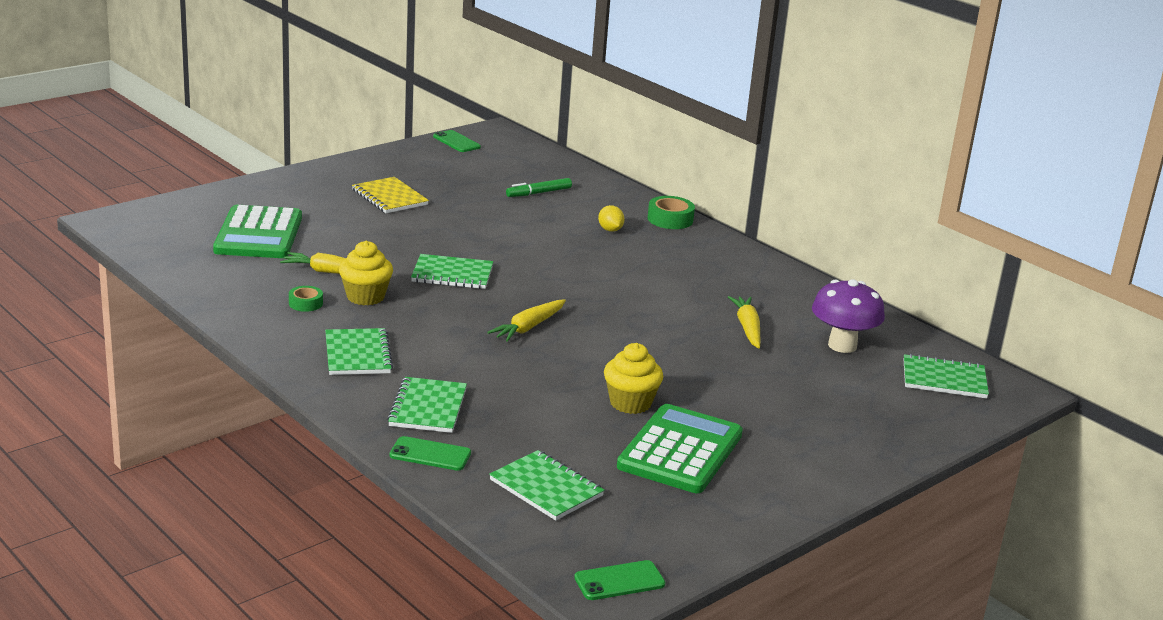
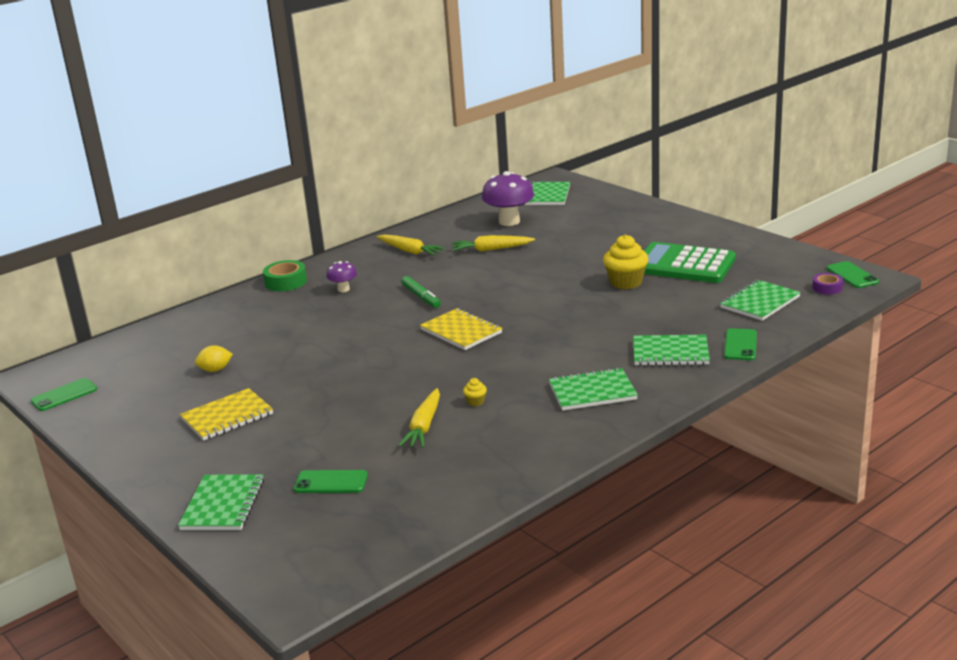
camera: 85 degrees left, 0 degrees up
(259, 234) = (331, 482): green calculator -> green phone
(305, 303) = (498, 430): green tape -> none
(365, 297) = (475, 402): yellow cupcake -> yellow cupcake, size x0.45
(452, 274) = (417, 366): green notebook -> green notebook (223, 505)
(522, 298) = (461, 331): none -> yellow notebook
(528, 327) = (515, 325): yellow carrot -> yellow carrot (410, 251)
(538, 193) = (220, 341): green marker -> green marker (421, 297)
(579, 550) = (827, 288): none -> purple tape
(610, 230) = (310, 304): yellow lemon -> yellow lemon (215, 370)
(645, 245) = (343, 289): none -> purple mushroom

